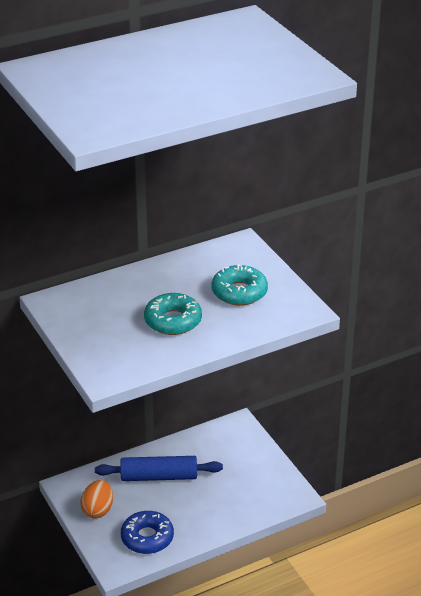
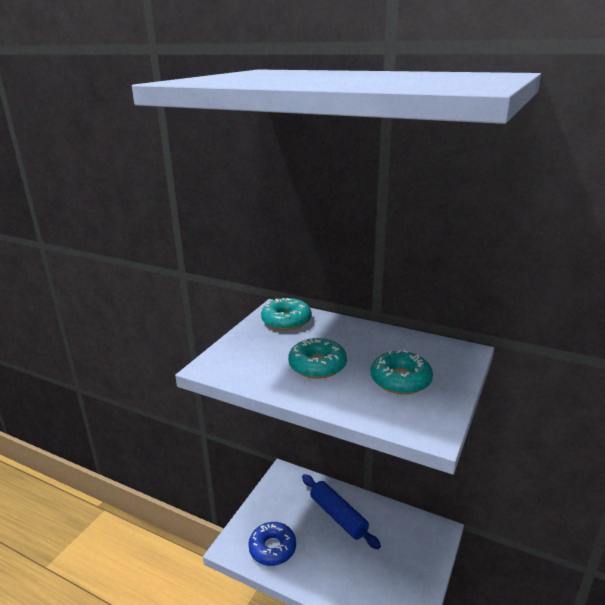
camera: 55 degrees right, 10 degrees down
(79, 304) = (286, 320): none -> turquoise donut
(98, 510) = (276, 502): orange egg -> none

